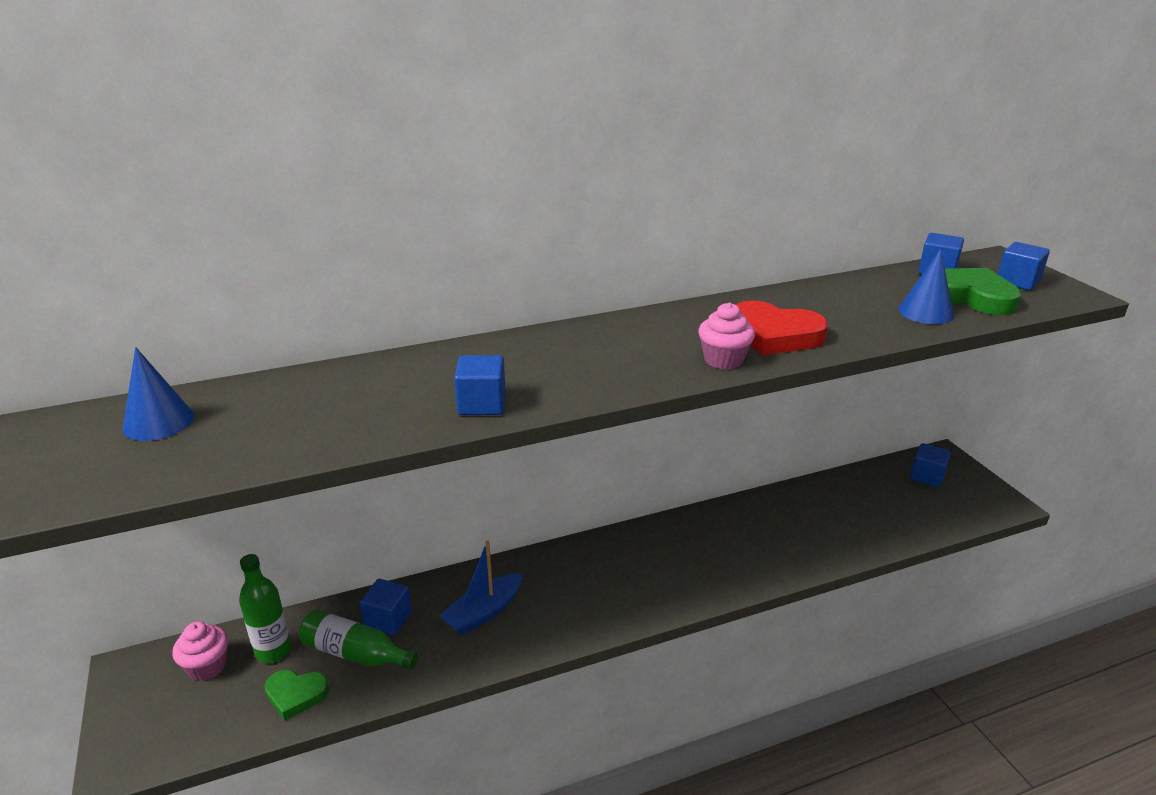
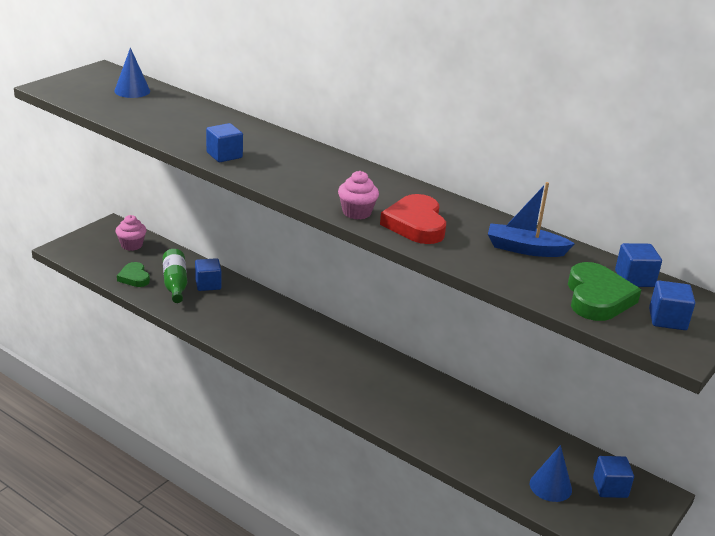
camera: 55 degrees right, 0 degrees up
(273, 651) = (156, 259): green bottle -> none
(484, 612) = (242, 314): blue boat -> blue boat (525, 249)
(925, 312) = (535, 279): blue cone -> blue cone (550, 486)

